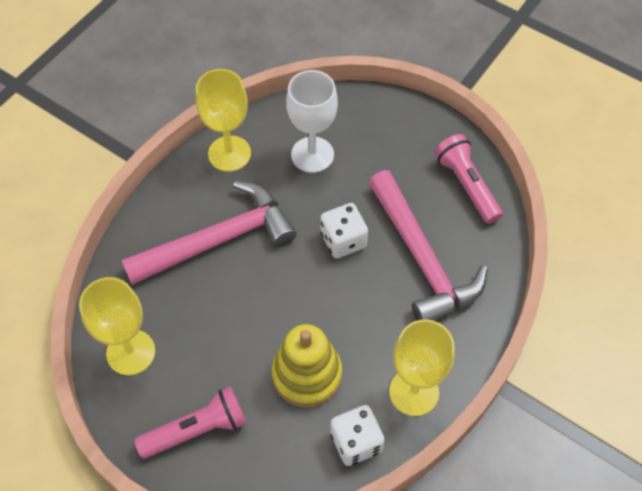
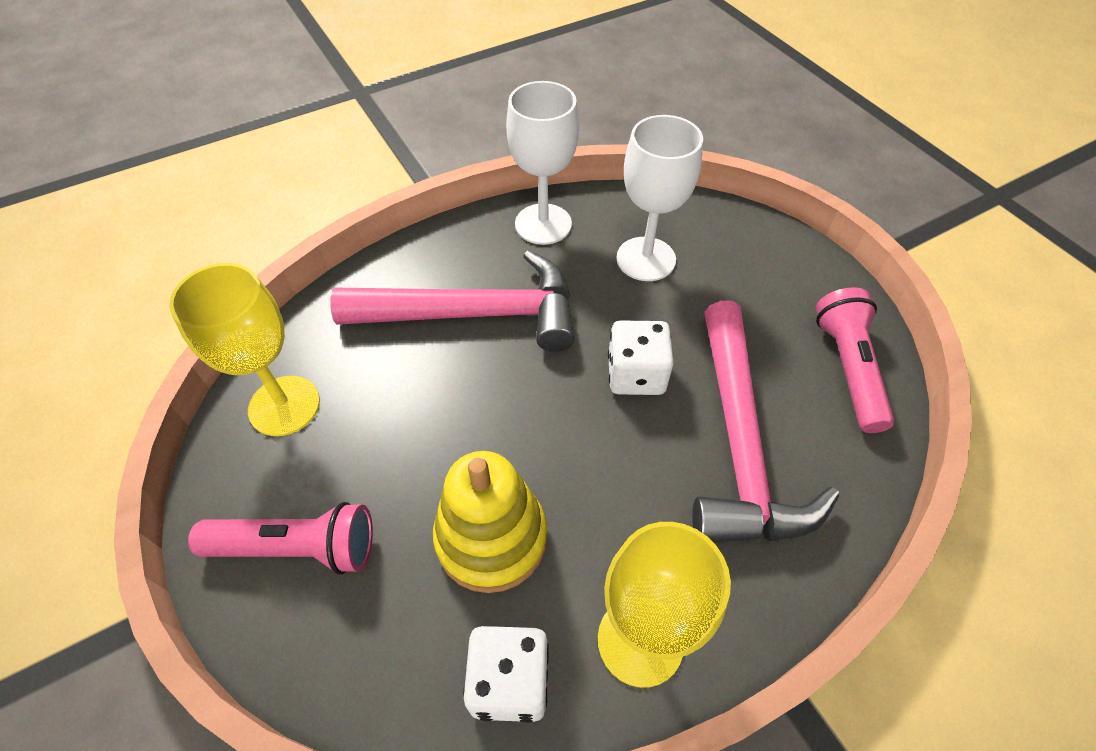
camera: 25 degrees right, 5 degrees down
(229, 153) = (543, 224): yellow goblet -> white goblet

